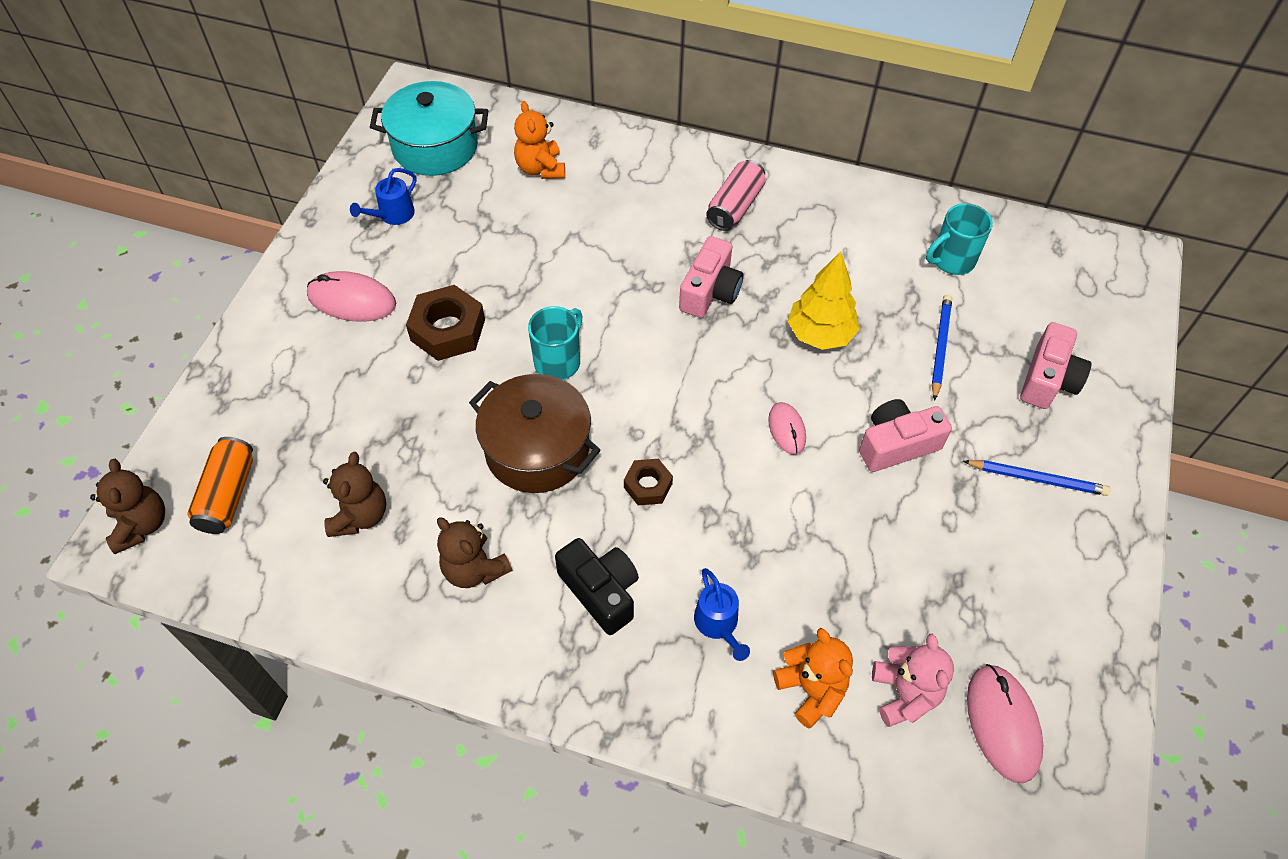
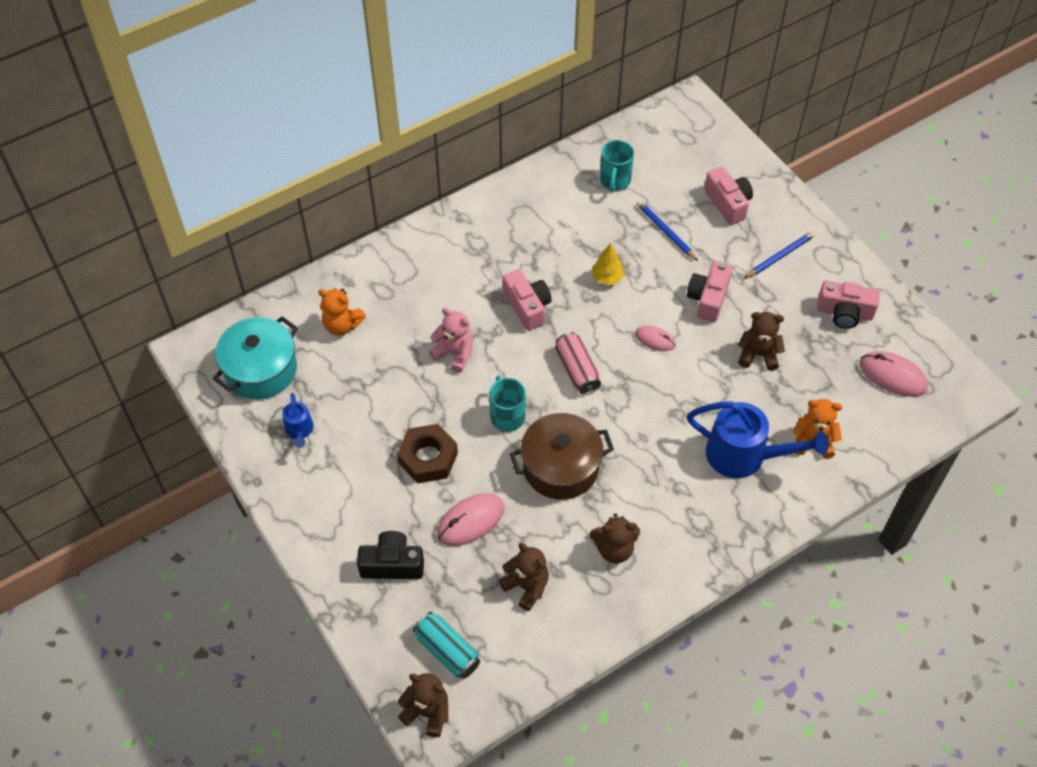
camera: 50 degrees left, 0 degrees up
(228, 495) = (447, 651): orange can -> turquoise can
(352, 300) = (352, 496): pink mouse -> pink mouse (470, 521)
(601, 591) = (680, 496): black camera -> black camera (392, 564)
(648, 485) = (633, 429): brown nut -> none
(718, 625) = (745, 456): blue watering can -> blue watering can, size x2.00
(735, 206) = (475, 249): pink can -> pink can (577, 370)
(820, 334) = (607, 278): yellow tree -> yellow tree, size x0.64
(874, 546) = (758, 355): none -> brown teddy bear
(904, 694) = (846, 404): pink teddy bear -> pink teddy bear (454, 354)
(1035, 603) = (844, 313): none -> pink camera

